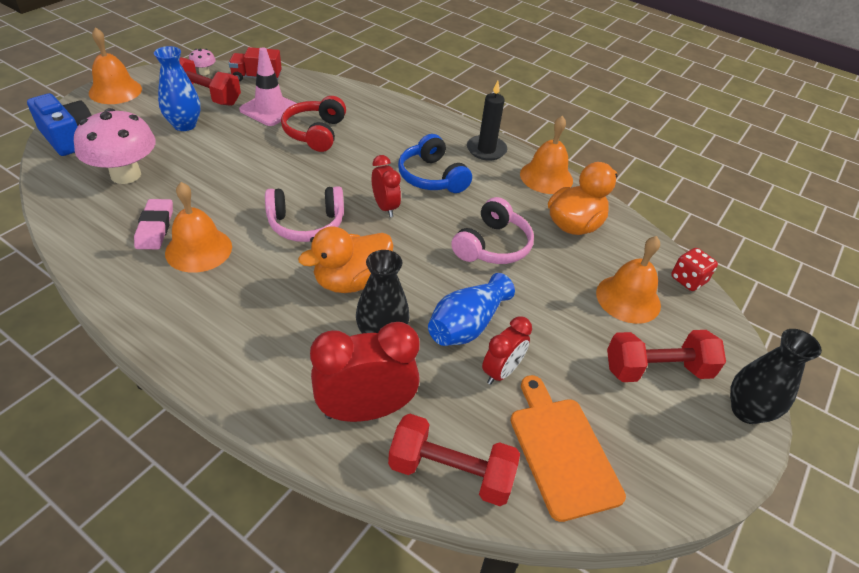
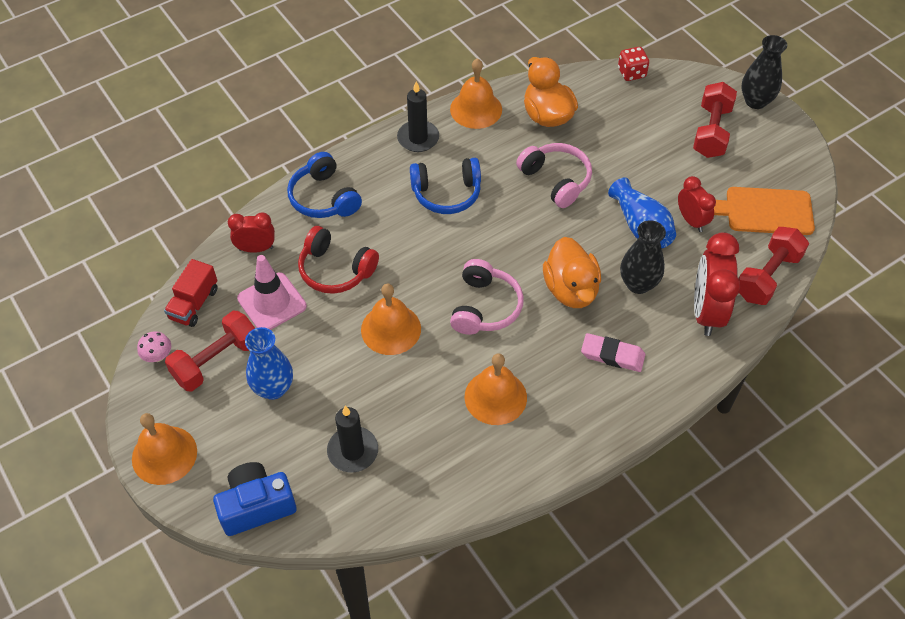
camera: 65 degrees left, 10 degrees up
(126, 175) = (353, 451): pink mushroom -> black candle
(155, 227) = (451, 430): pink eraser -> pink eraser (612, 355)
(385, 207) = (480, 241): red clock -> red clock (256, 248)
(389, 114) = (324, 198): none -> blue headphones
(628, 298) = (640, 117): orange bell -> orange bell (391, 329)

